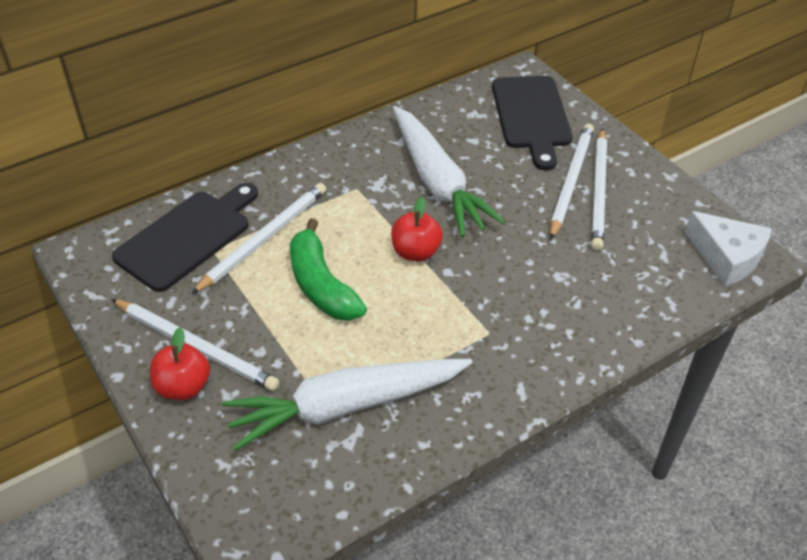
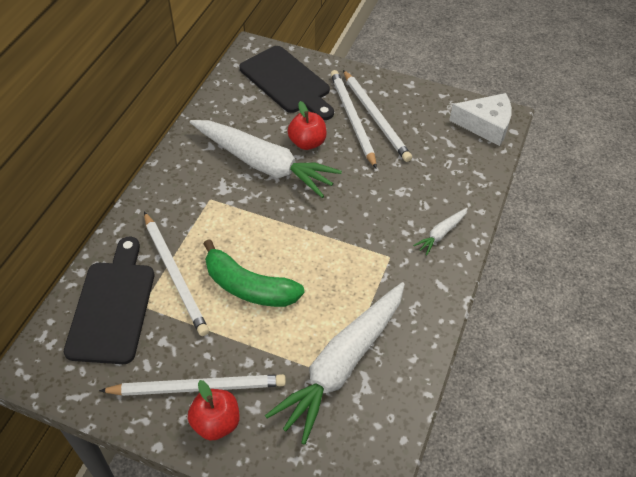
camera: 35 degrees left, 5 degrees up
(264, 239) = (175, 275): white pencil -> white pencil turned 150 degrees clockwise
(415, 252) = (293, 225): red apple -> red apple (307, 142)
(568, 340) = (441, 234): none -> white carrot

